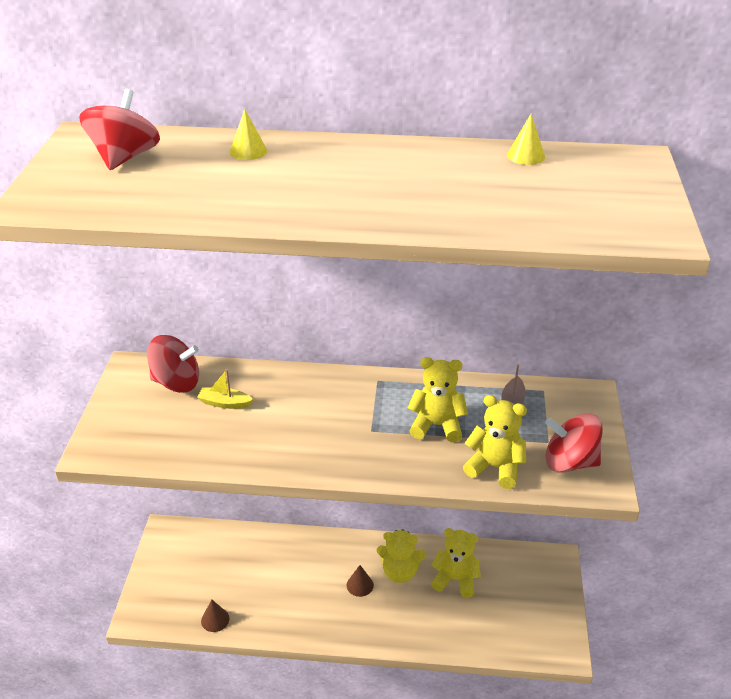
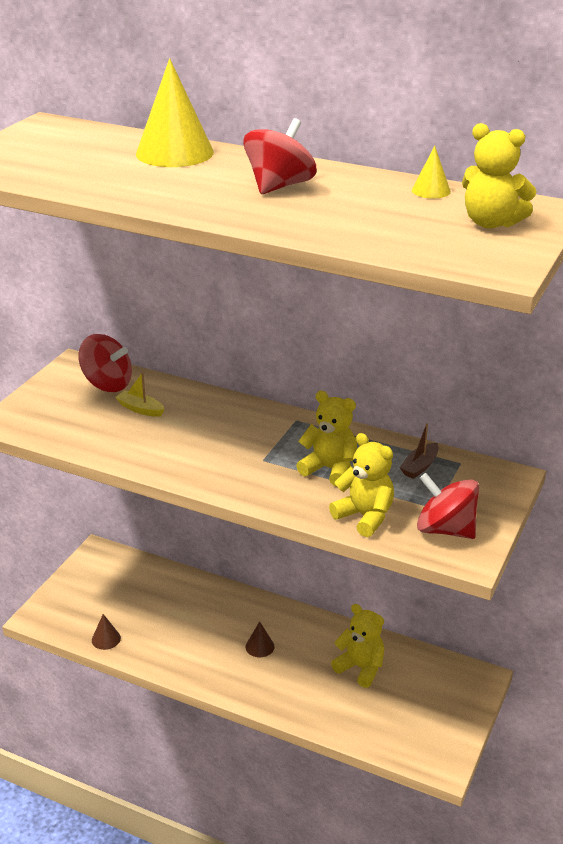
camera: 20 degrees right, 5 degrees down
(125, 157) = (66, 143): red spinning top -> red spinning top (279, 186)
(248, 151) = (174, 153): yellow cone -> yellow cone, size x2.16
(399, 572) = (306, 645): yellow teddy bear -> yellow teddy bear (491, 223)

